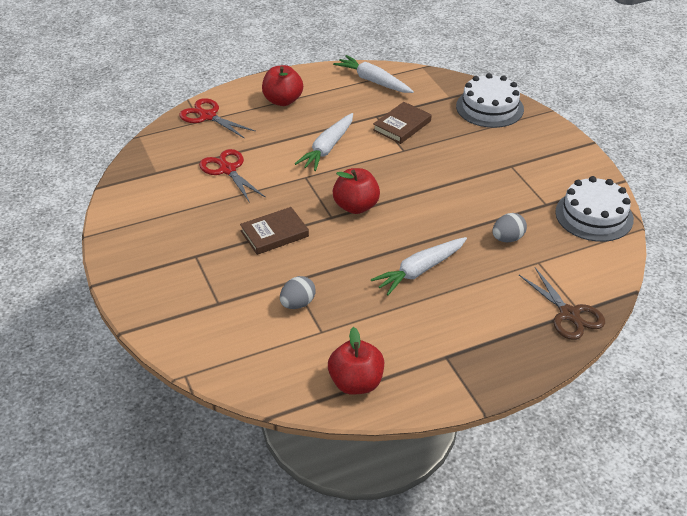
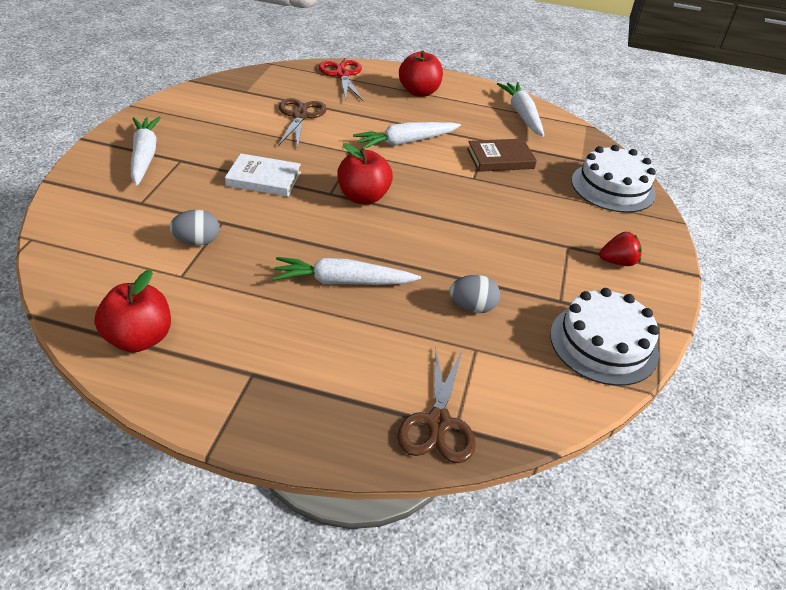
camera: 35 degrees right, 0 degrees up
(165, 269) = (144, 156): none -> white carrot
(227, 170) = (300, 116): red scissors -> brown scissors
(274, 234) = (264, 179): brown book -> white book
(547, 159) = (617, 262): none -> red strawberry

